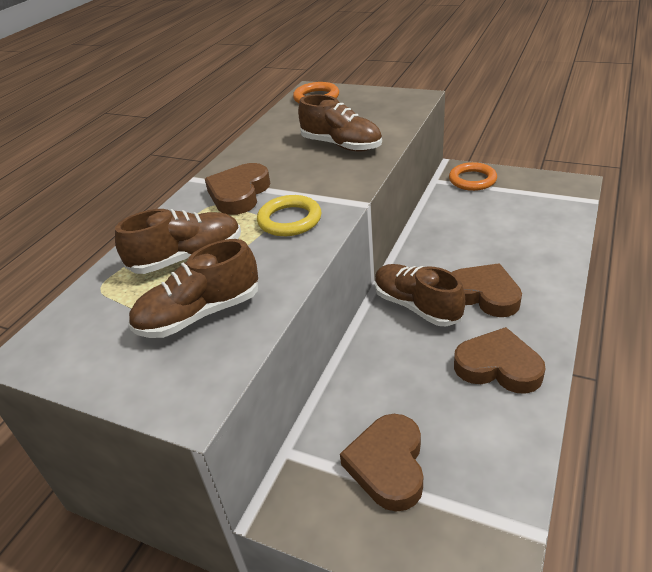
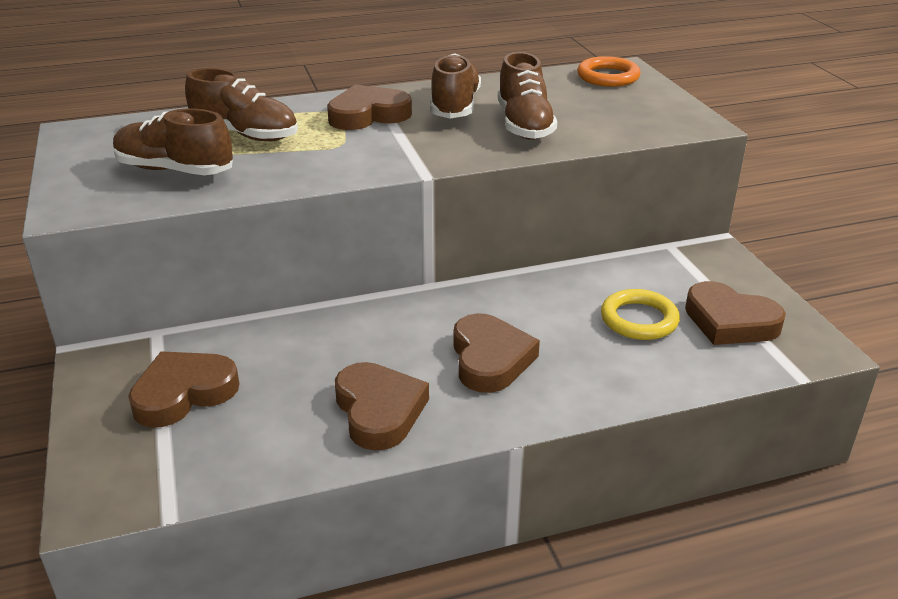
camera: 45 degrees right, 5 degrees down
(289, 220) = (353, 152): yellow ring -> yellow ring (639, 319)
(416, 306) = (420, 323): brown shoe -> brown shoe (455, 106)
(472, 180) = (709, 269): orange ring -> none
(527, 197) = (730, 321): none -> brown heart

